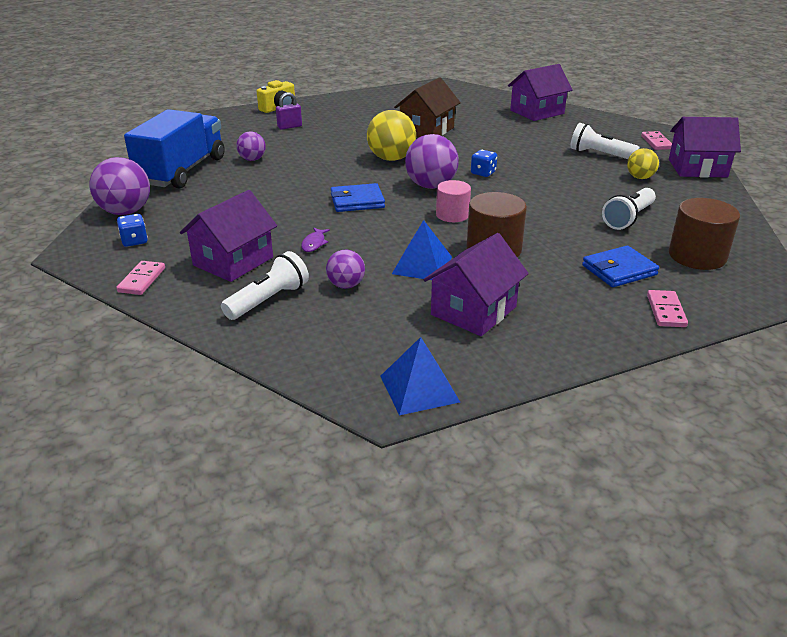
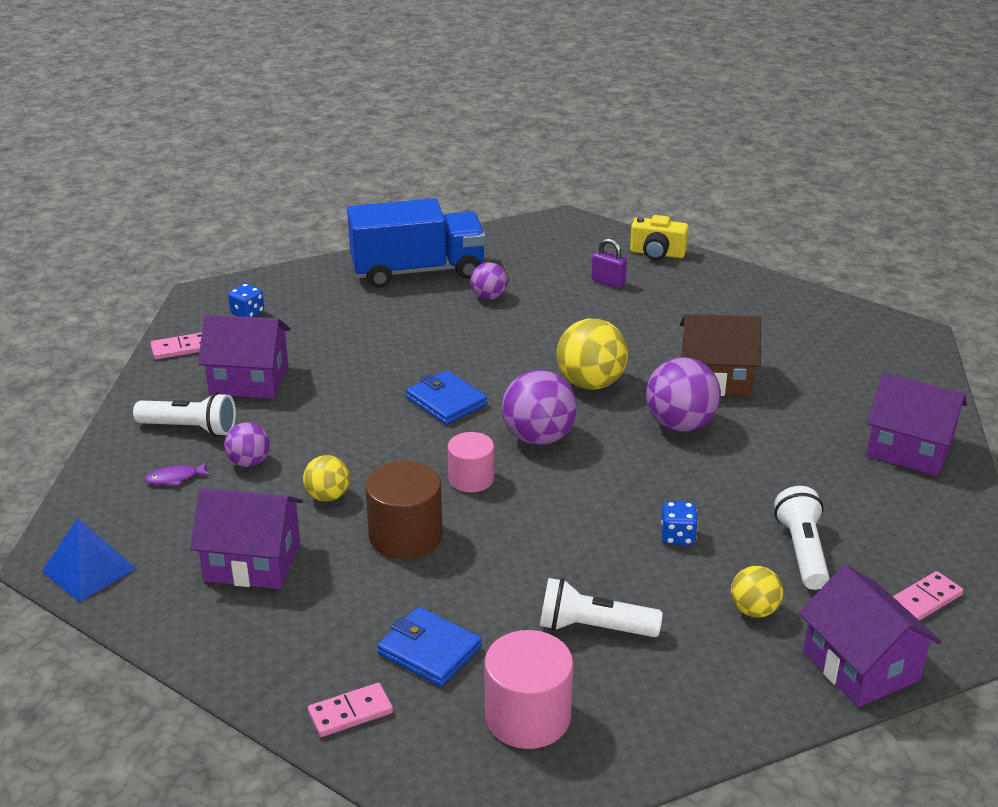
camera: 60 degrees right, 0 degrees up
(126, 212) = (300, 283): purple ball -> purple ball (680, 424)
(314, 243) = (322, 411): purple fish -> purple fish (175, 478)
(422, 265) = (328, 496): blue pyramid -> yellow ball
(483, 173) = (620, 465): blue dice -> blue dice (677, 536)
(697, 256) = (527, 716): brown cylinder -> pink cylinder

